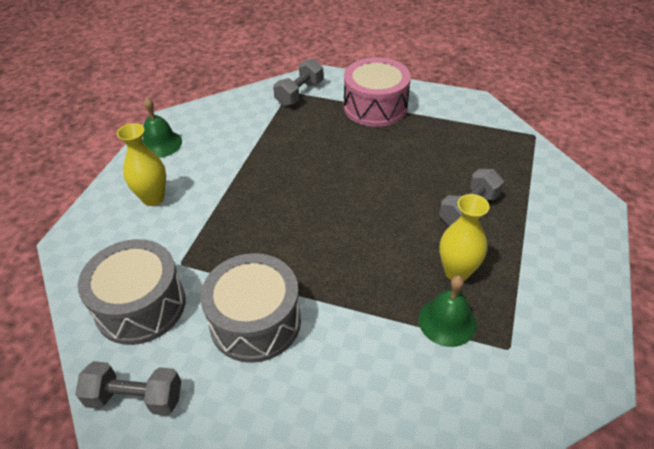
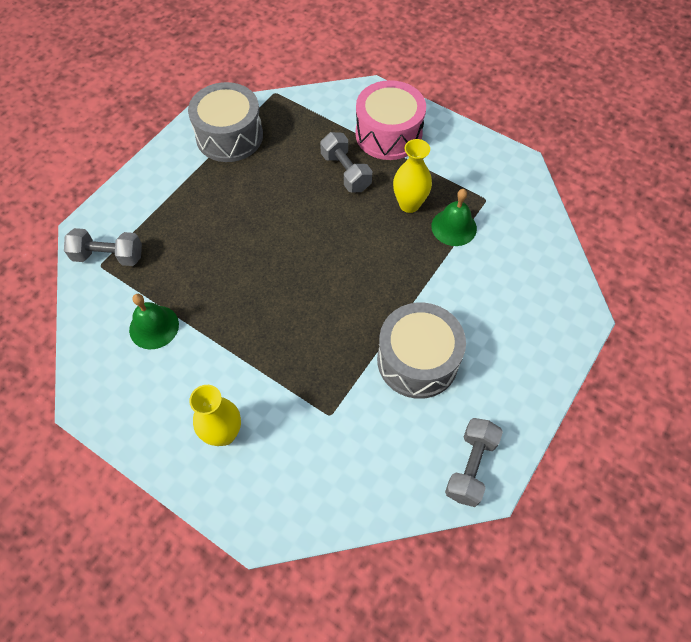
camera: 75 degrees left, 15 degrees up
(140, 306) = (372, 456): grey drum -> grey drum (229, 136)
(160, 144) = (129, 418): green bell -> green bell (154, 327)
(299, 93) = (108, 256): grey dumbbell -> grey dumbbell turned 45 degrees counterclockwise
(375, 107) = (171, 194): pink drum -> pink drum (388, 134)

